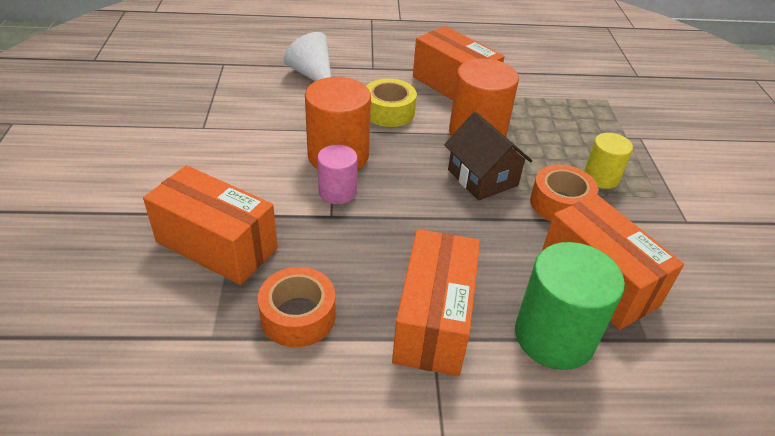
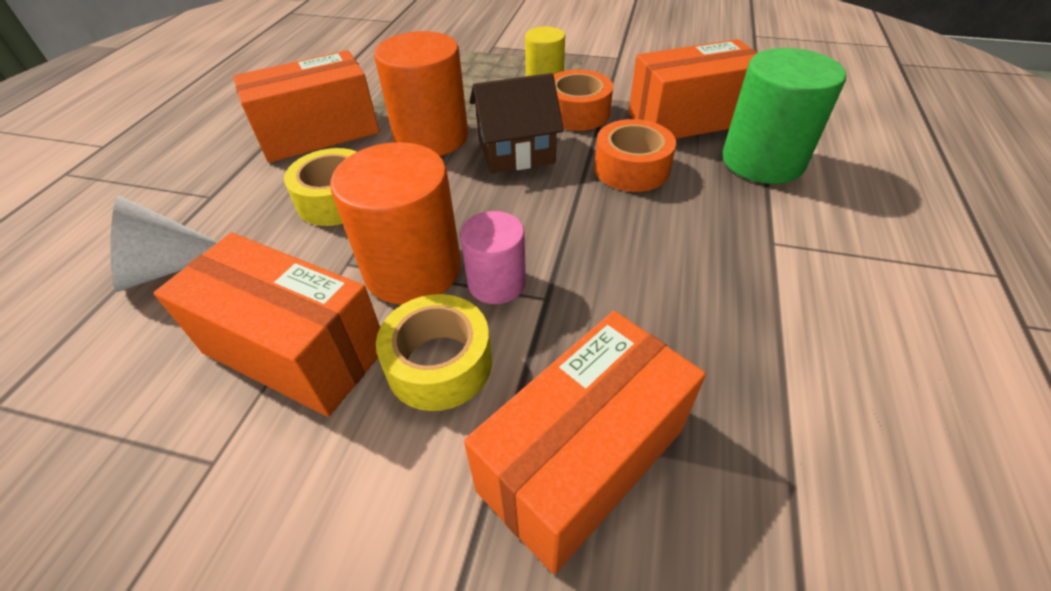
camera: 70 degrees left, 5 degrees up
(269, 181) = (439, 364): none -> yellow tape
(298, 316) = (744, 363): orange tape -> orange tape (631, 168)
(433, 320) = (746, 236): orange box -> orange box (295, 350)

